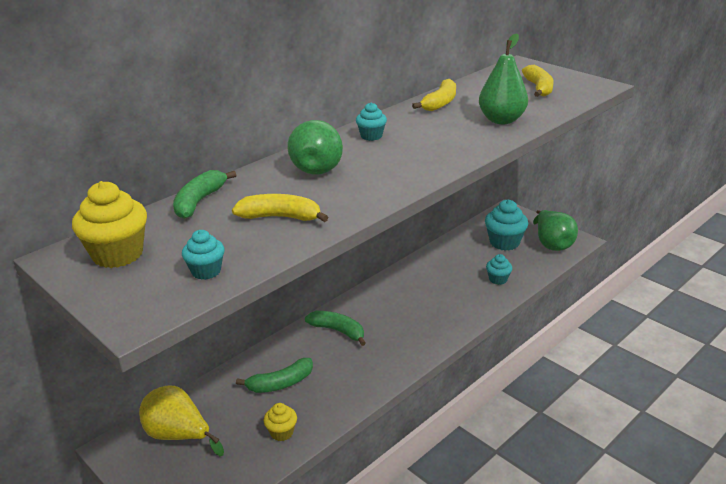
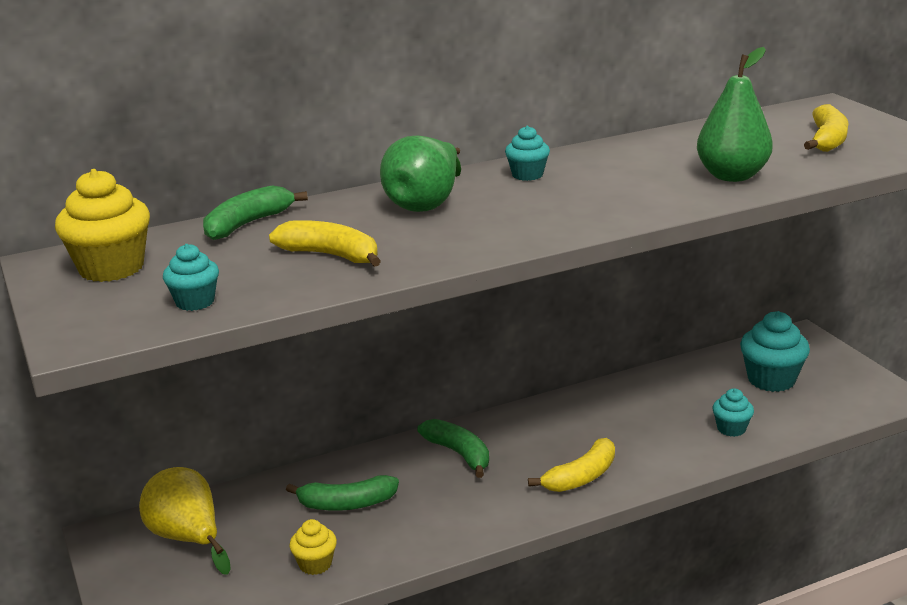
camera: 20 degrees right, 5 degrees down
(440, 103) = (659, 144): yellow banana -> yellow banana (581, 477)
(552, 244) = (848, 394): green pear -> none

